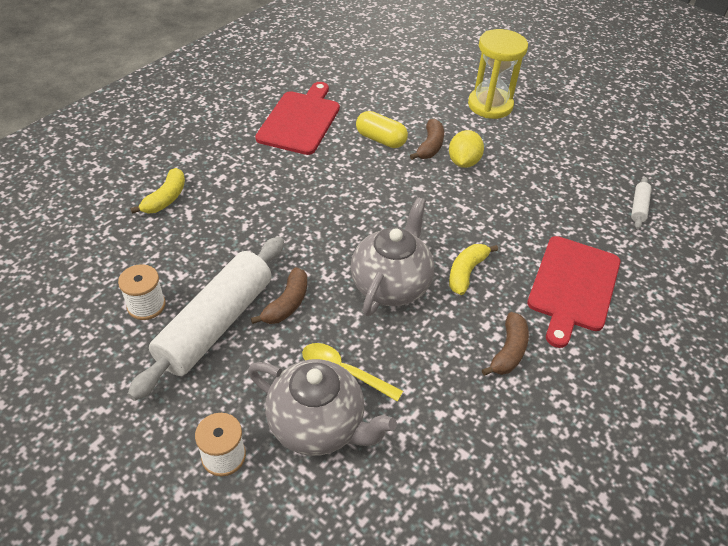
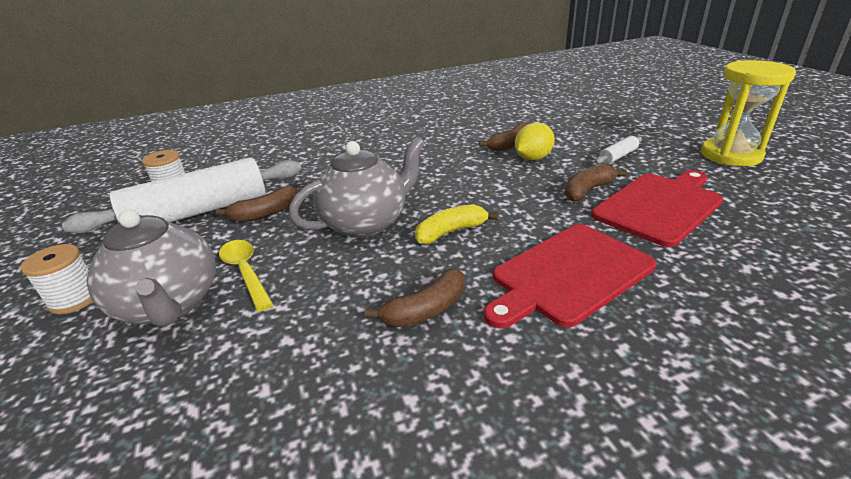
camera: 35 degrees right, 15 degrees down
(166, 198) = (268, 140): yellow banana -> none
(300, 120) = (415, 117): red cutting board -> red cutting board (659, 206)
(380, 139) = (468, 135): yellow capsule -> none
(490, 105) = (599, 129): yellow hourglass -> yellow hourglass (731, 155)
(531, 193) = (587, 190): none -> brown banana
(638, 207) = (726, 226): white rolling pin -> white rolling pin (618, 156)

